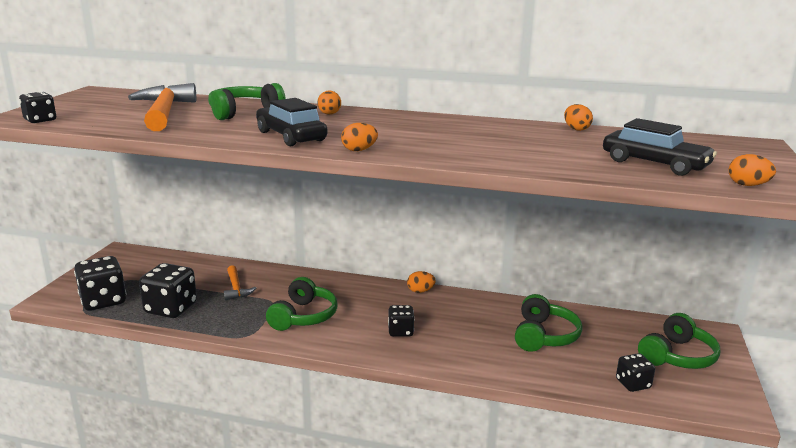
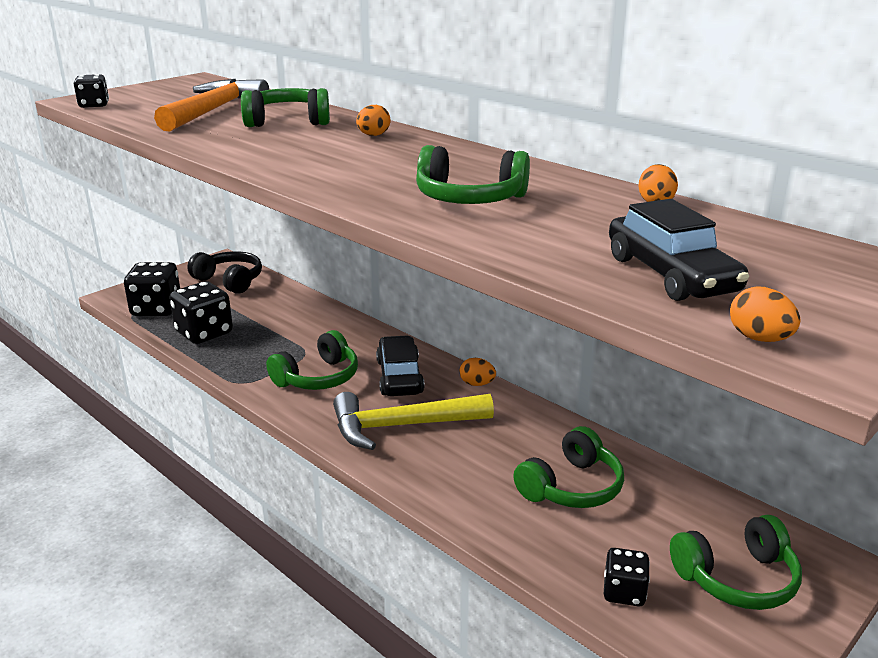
camera: 30 degrees right, 5 degrees up
(147, 265) = (229, 281): none -> black headphones
(236, 288) = (285, 327): orange hammer -> none
(291, 136) = (281, 157): black car -> black car (399, 377)
(359, 150) = (319, 186): orange egg -> none
(400, 331) = (401, 426): black dice -> yellow hammer
(472, 143) = (469, 199): none -> green headphones

